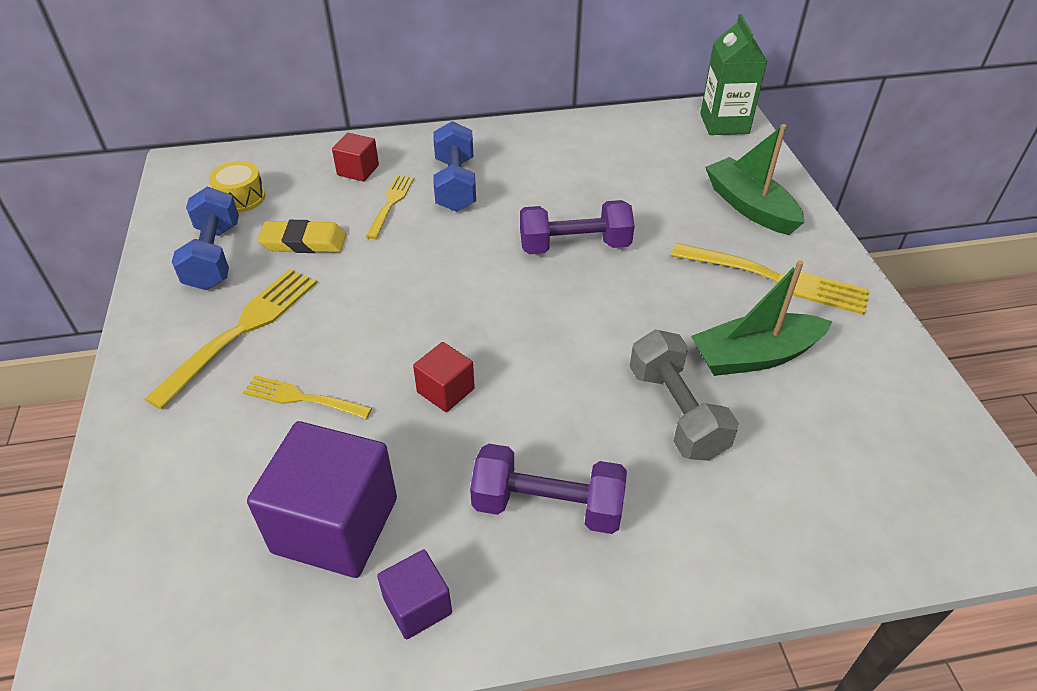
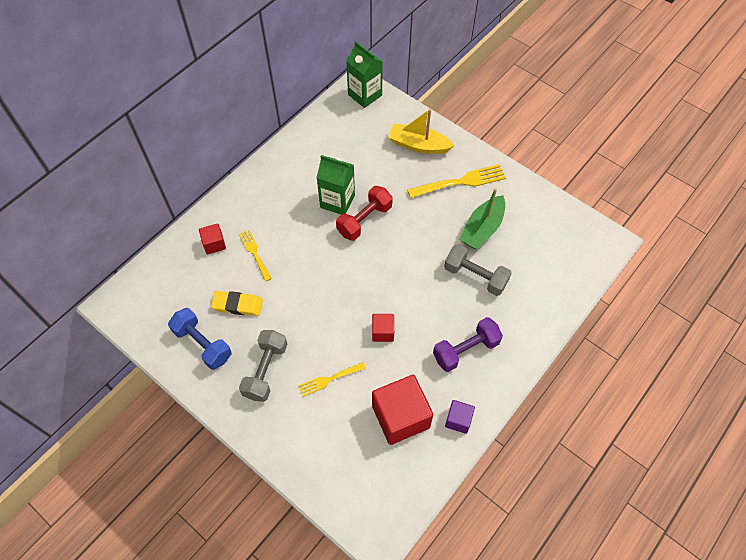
camera: 40 degrees left, 15 degrees up
(241, 198) = (173, 302): yellow drum -> none
(241, 331) = (266, 370): yellow fork -> grey dumbbell
(304, 242) = (237, 305): yellow eraser -> yellow eraser turned 45 degrees clockwise
(335, 525) = (400, 417): purple cube -> red cube
(455, 184) = (274, 220): blue dumbbell -> none
(560, 208) = (337, 201): none -> green carton
(574, 246) = (364, 220): purple dumbbell -> red dumbbell
(750, 207) = (418, 145): green boat -> yellow boat

